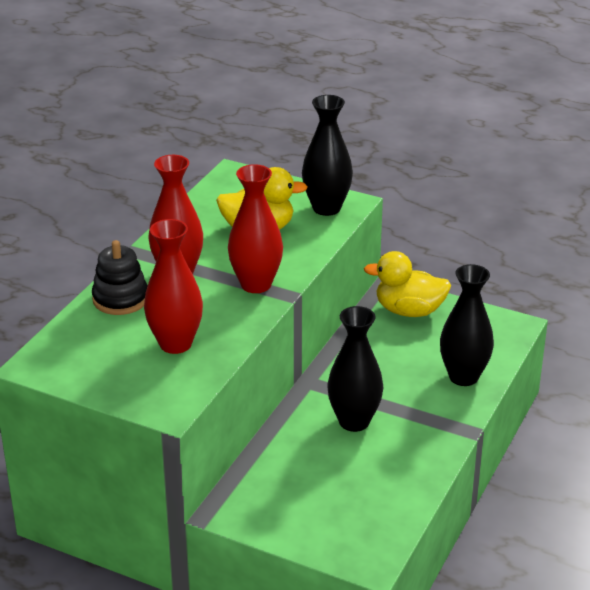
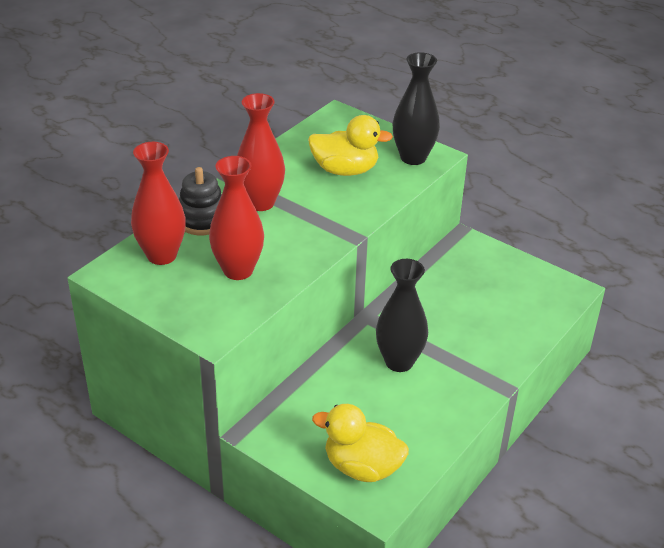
camera: 10 degrees right, 5 degrees up
(256, 284) = (328, 223): red vase -> red vase (162, 255)
(409, 311) = (477, 261): yellow duck -> yellow duck (362, 467)
(463, 377) = (512, 333): black vase -> none

